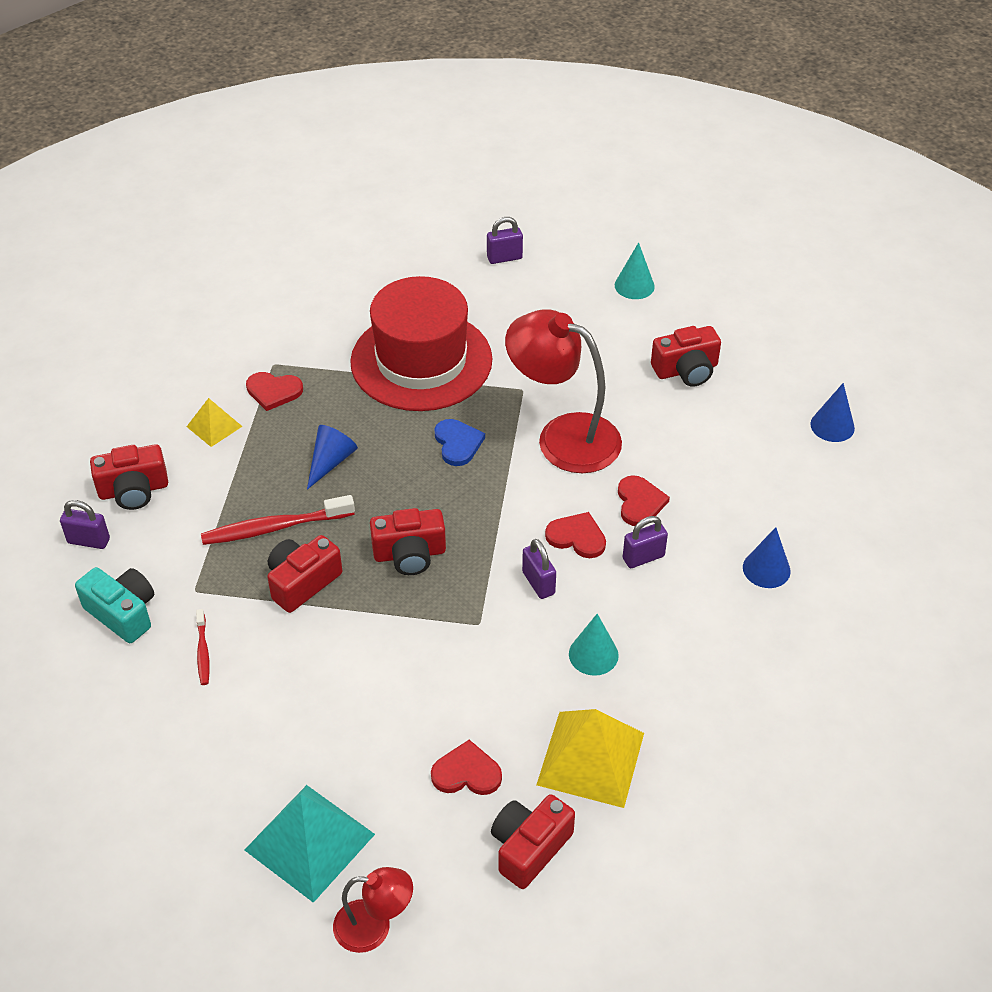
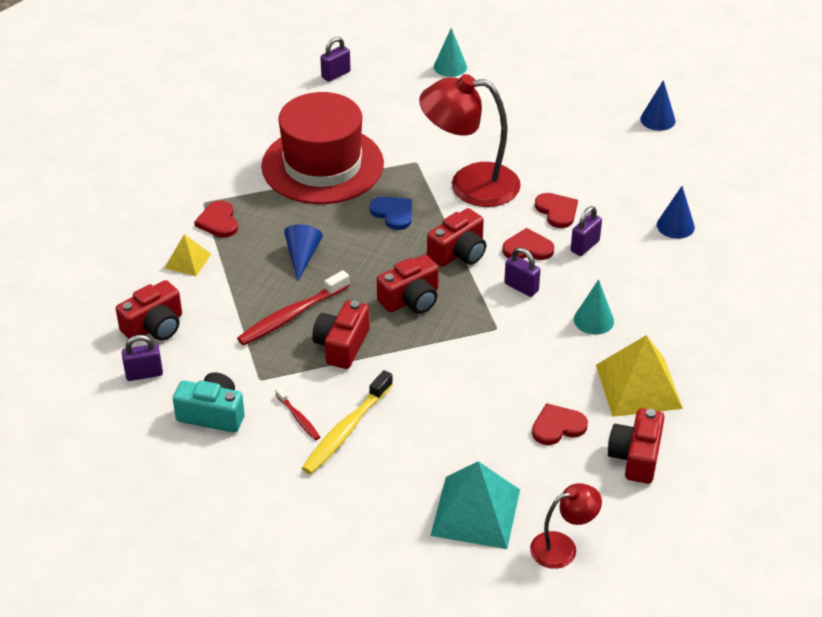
camera: 25 degrees left, 5 degrees down
(241, 685) = (346, 430): none -> yellow toothbrush
(273, 391) = (218, 221): red heart -> red heart turned 90 degrees clockwise
(686, 370) = (529, 113): red camera -> red camera (459, 252)

